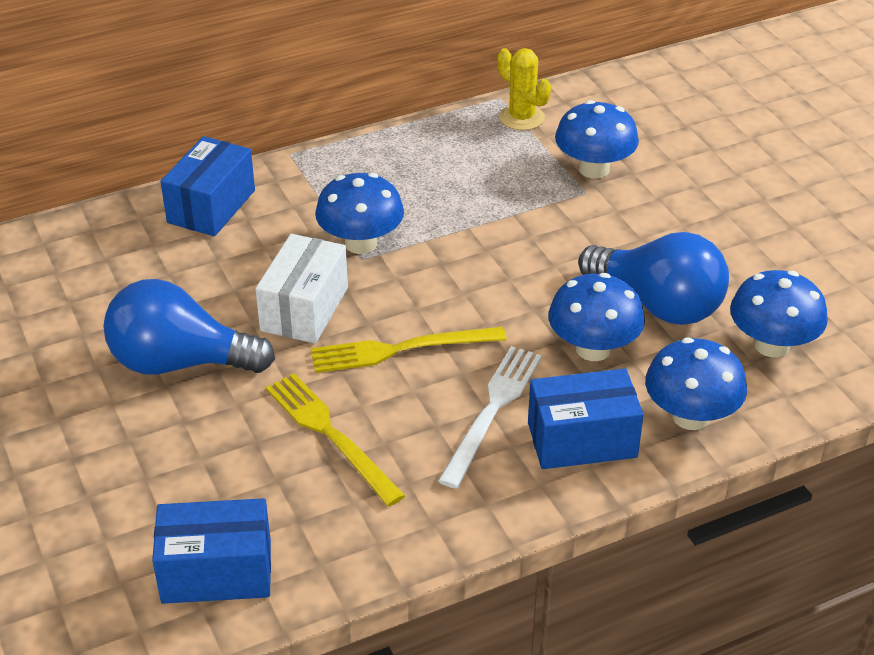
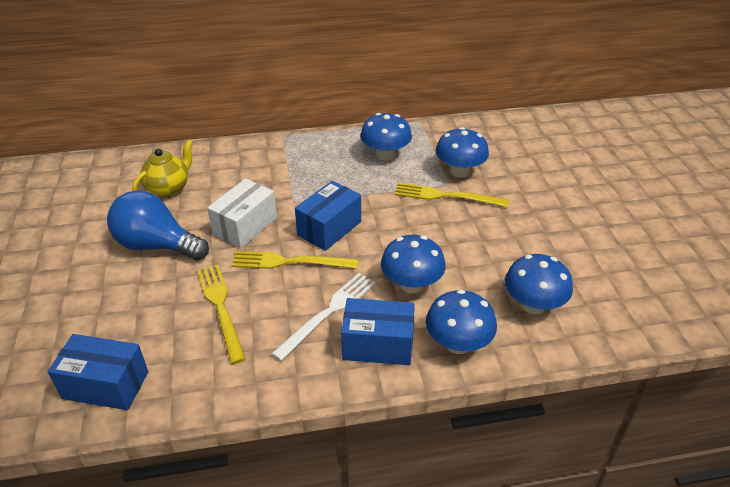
camera: 15 degrees right, 0 degrees up
(148, 271) = (168, 188): none -> yellow teapot
(211, 206) = (223, 157): blue box -> blue box (329, 228)
(361, 243) = (297, 193): blue mushroom -> blue mushroom (385, 155)
(521, 118) = (428, 134): yellow cactus -> none
(590, 211) = (446, 196): none -> yellow fork
(658, 305) = (466, 263): blue light bulb -> none

